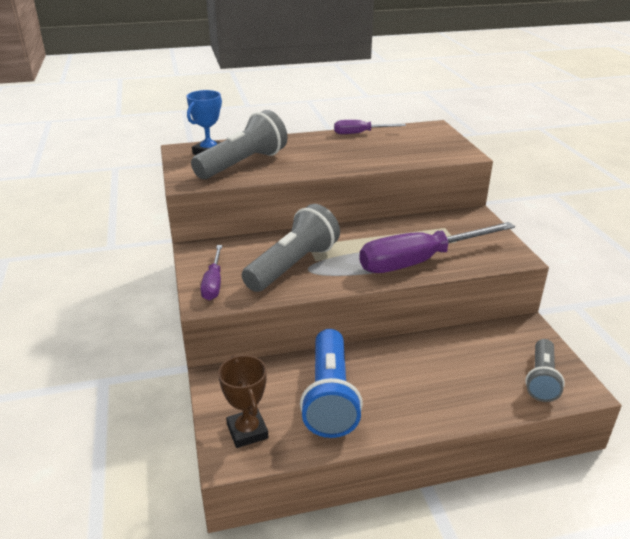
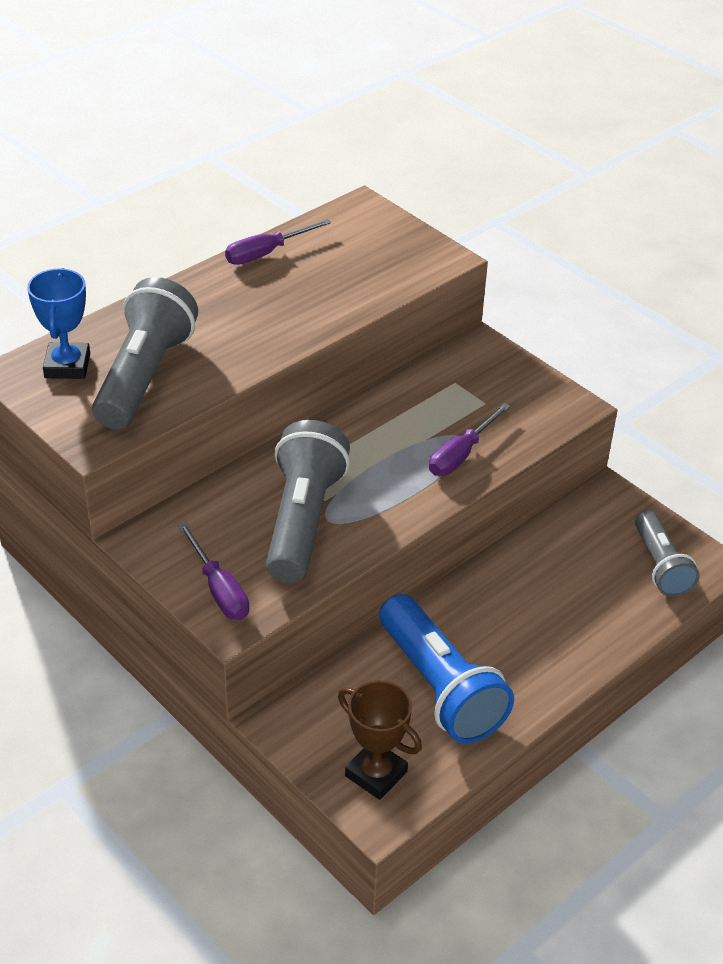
camera: 30 degrees left, 10 degrees up
(419, 261) = (461, 454): purple screwdriver -> purple screwdriver, size x0.51

